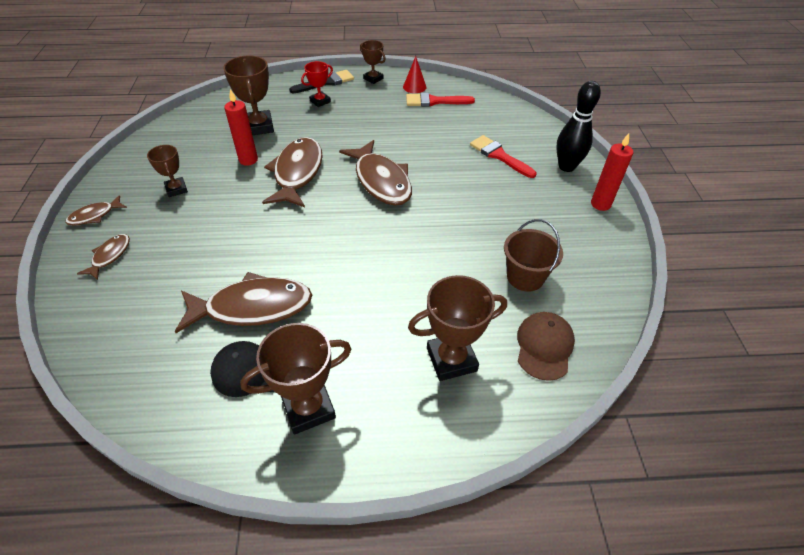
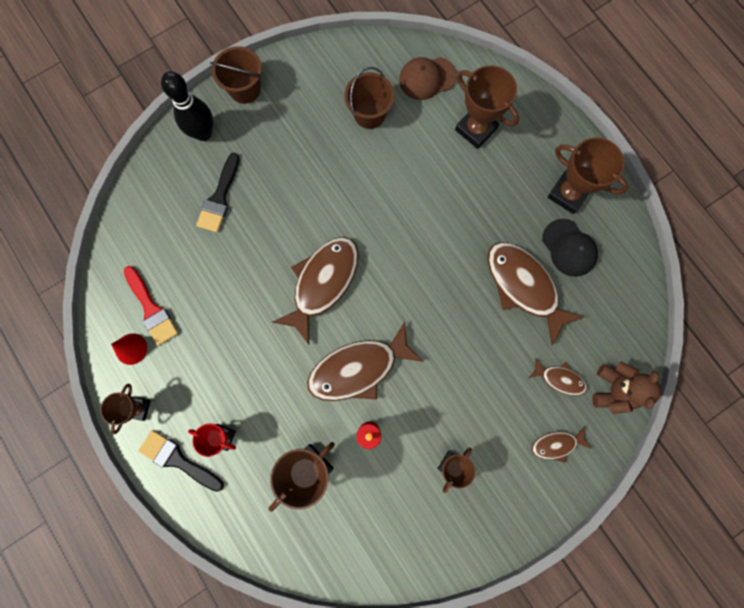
camera: 120 degrees left, 30 degrees up
(94, 215) = (529, 508): brown fish -> brown fish (559, 379)
(94, 323) = (613, 390): none -> brown teddy bear
(499, 156) = (219, 198): red brush -> black brush
(600, 204) = (245, 89): red candle -> brown bucket

